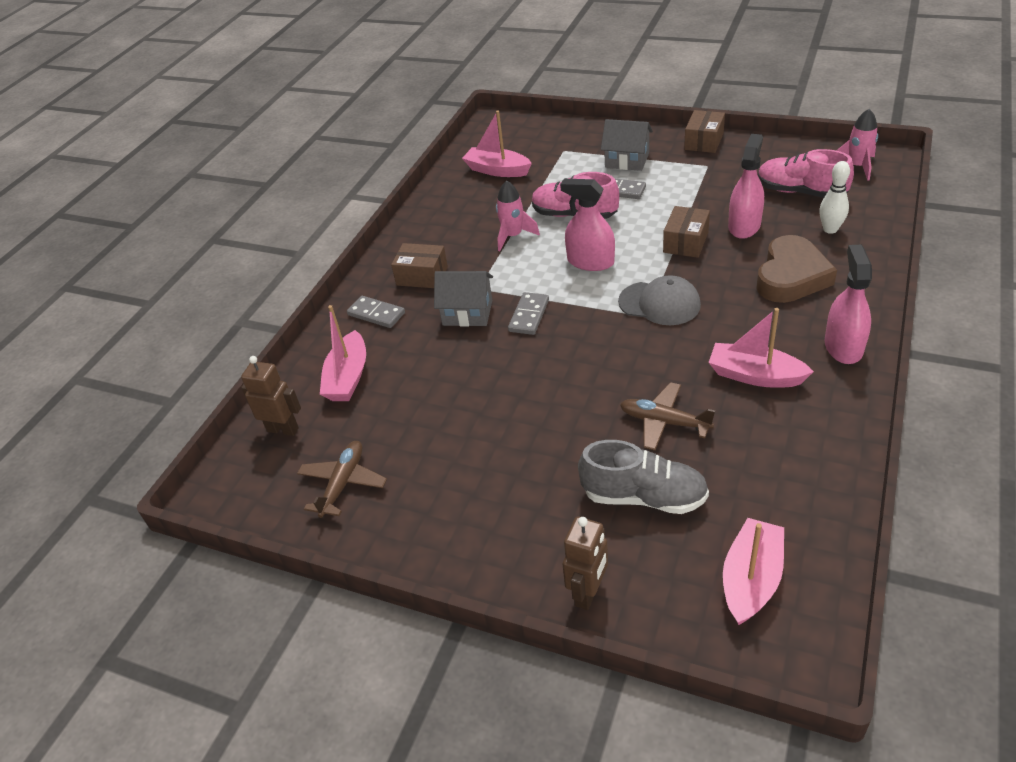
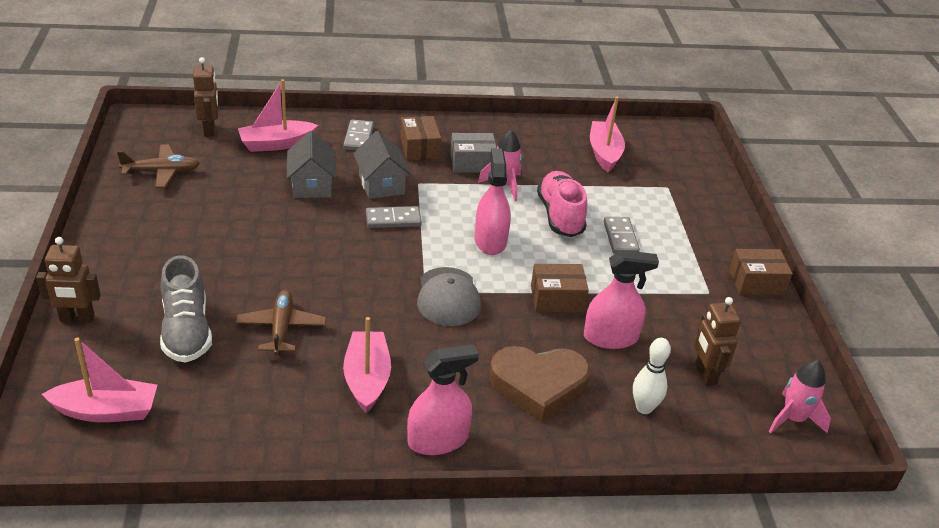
camera: 55 degrees right, 5 degrees down
(466, 247) = (472, 163): none -> grey box
(627, 160) = (678, 232): grey house -> grey house (312, 185)
(800, 192) = (705, 374): pink shoe -> brown robot

